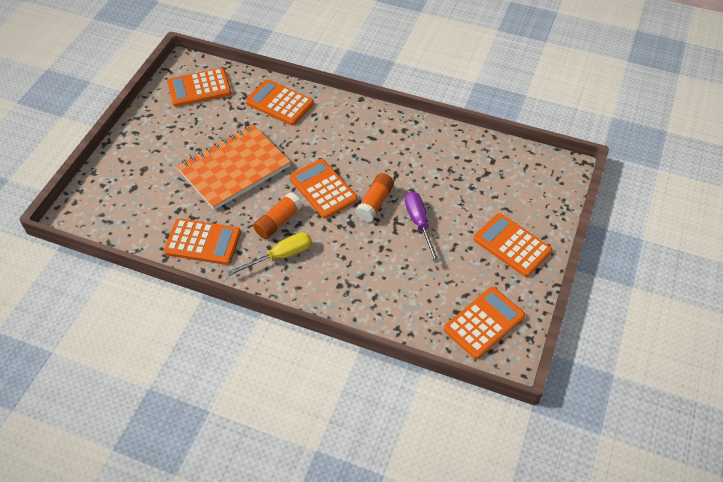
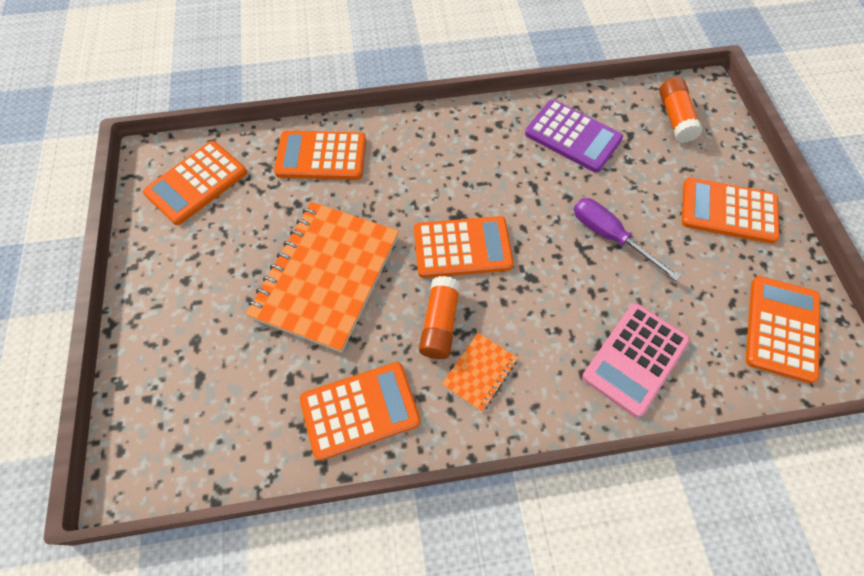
camera: 30 degrees left, 10 degrees up
(281, 256) = (479, 372): yellow screwdriver -> orange notebook
(323, 189) = (462, 248): orange calculator -> orange calculator turned 150 degrees clockwise
(375, 203) = (538, 235): orange glue stick -> orange glue stick (675, 118)
(376, 293) = (635, 359): none -> pink calculator
(446, 157) = (573, 136): none -> purple calculator

